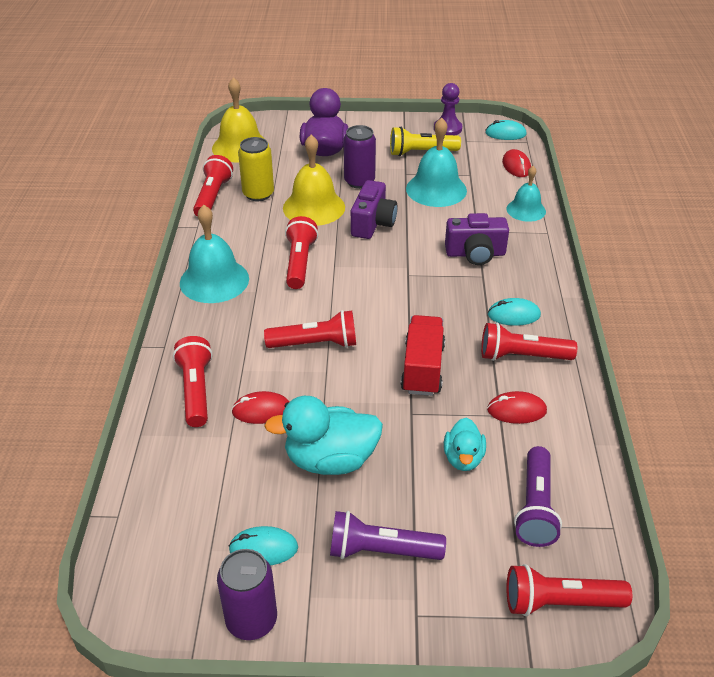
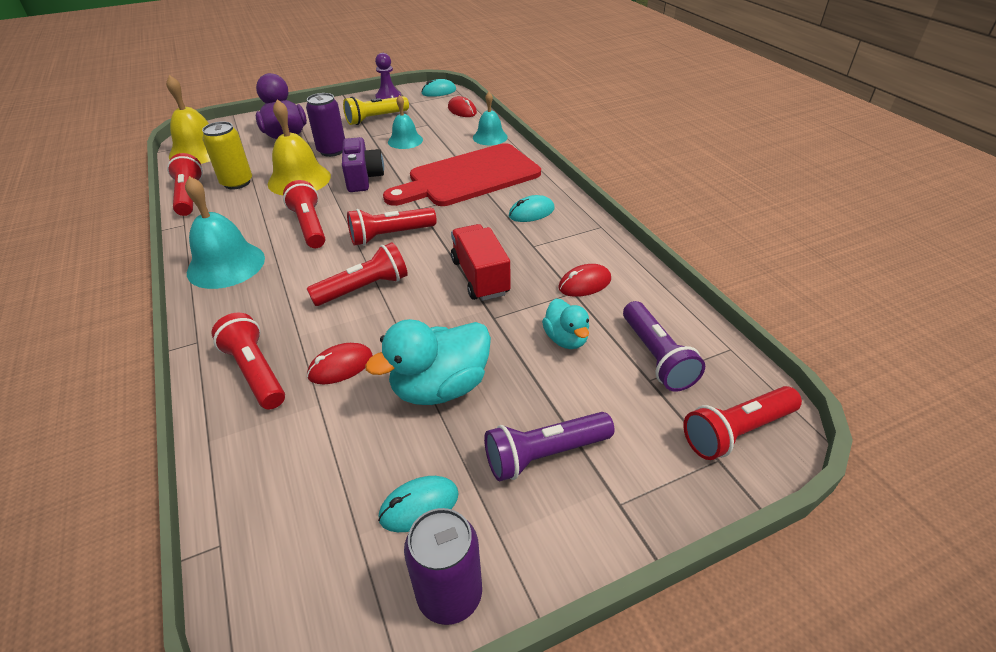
camera: 25 degrees left, 0 degrees up
(436, 189) = (405, 140): turquoise bell -> turquoise bell, size x0.62
(475, 254) = (469, 177): purple camera -> red cutting board
(522, 356) = (560, 241): red flashlight -> red flashlight (390, 235)

